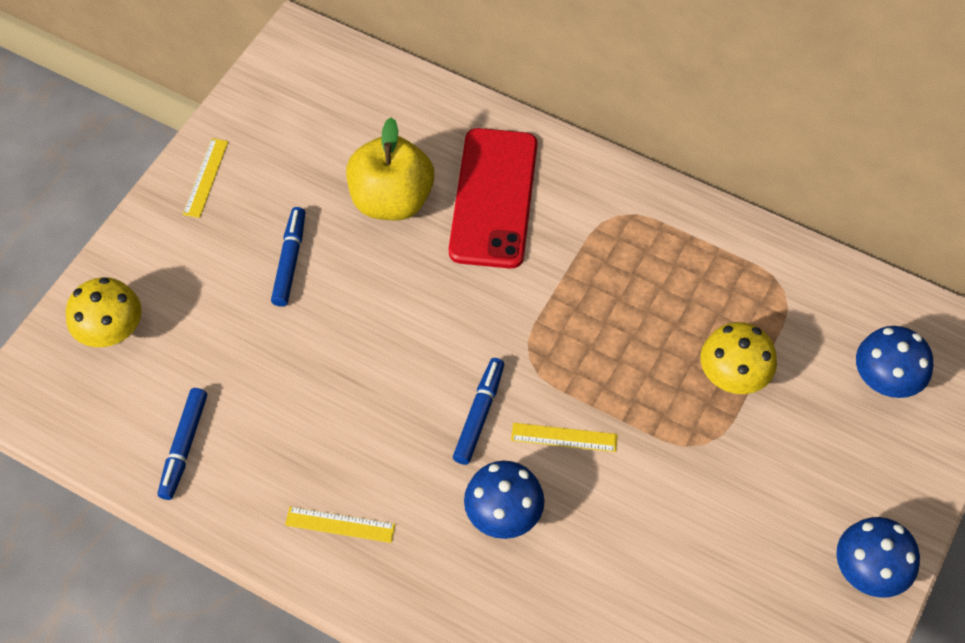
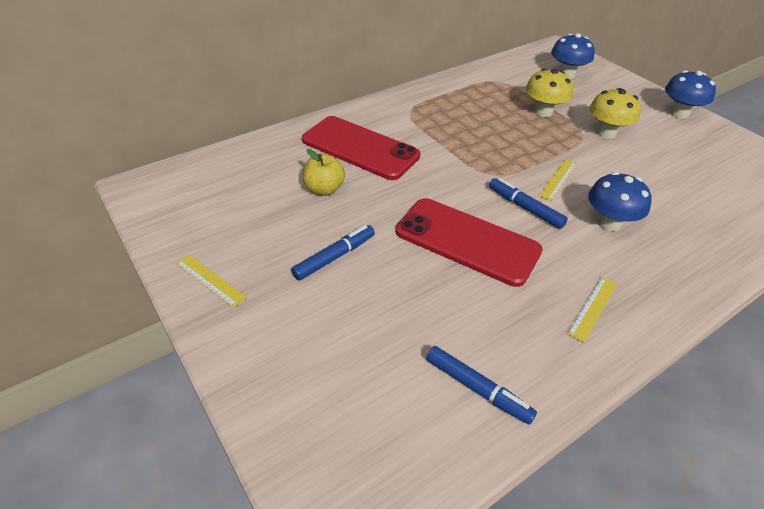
camera: 65 degrees left, 15 degrees down
(112, 332) = (318, 405): yellow mushroom -> yellow mushroom (606, 132)
(289, 261) = (334, 257): blue marker -> blue marker turned 105 degrees clockwise
(382, 373) = (467, 241): none -> red phone
(391, 200) = (324, 189): yellow apple -> yellow apple, size x0.61

